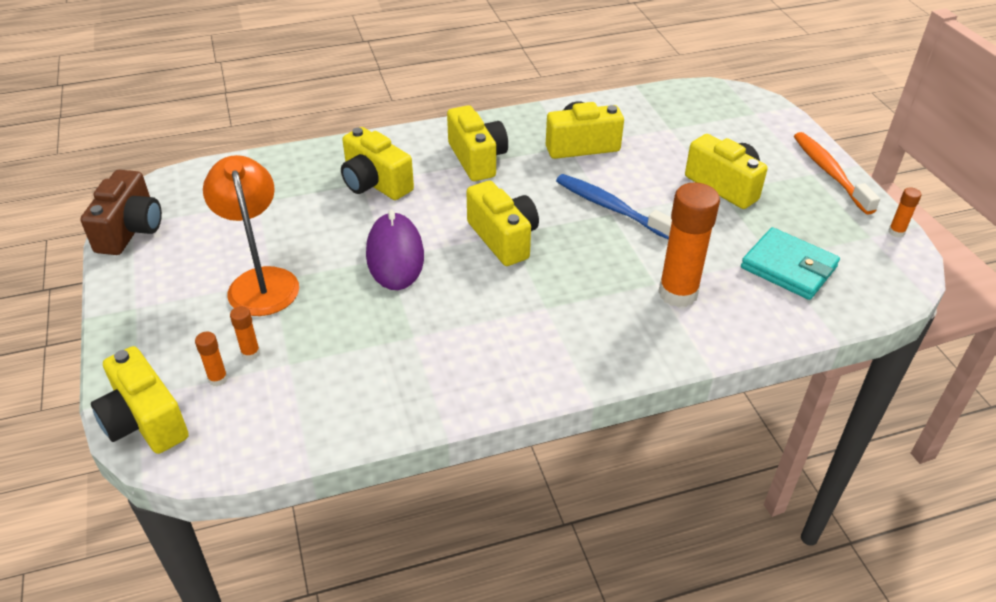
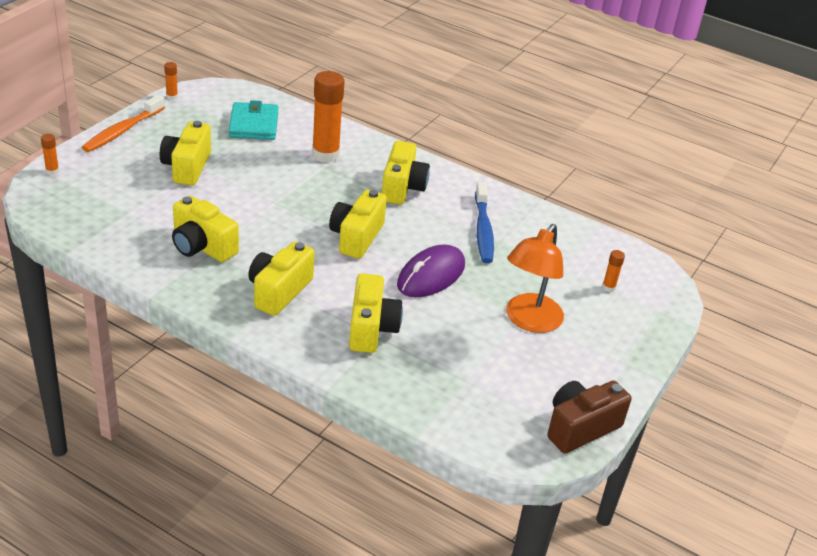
camera: 135 degrees left, 5 degrees down
(145, 421) = (665, 295): yellow camera -> yellow camera (402, 188)
(251, 353) = (578, 287): orange glue stick -> orange glue stick (52, 171)
(610, 207) = (268, 205): blue toothbrush -> blue toothbrush (483, 230)

